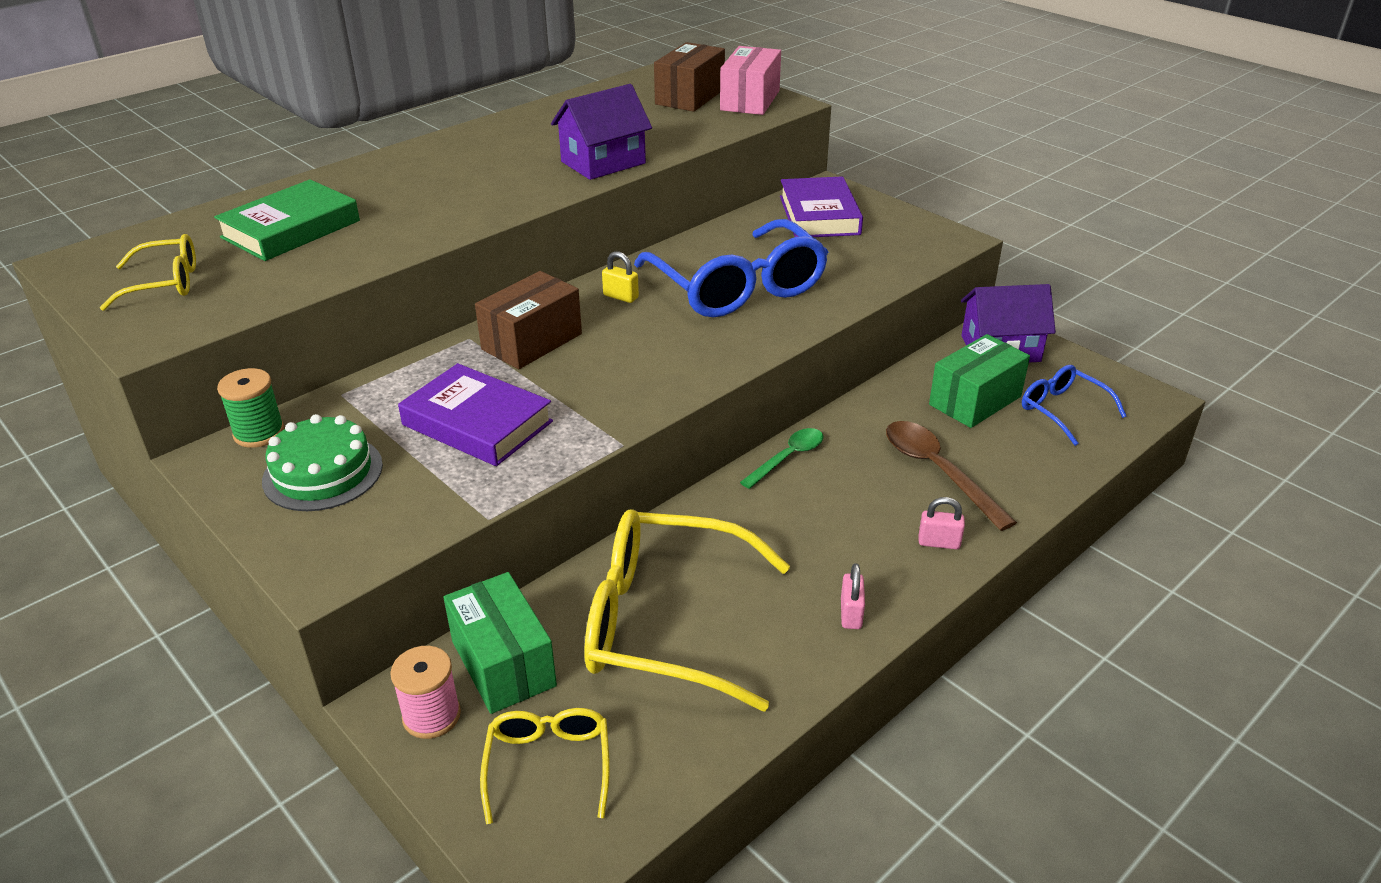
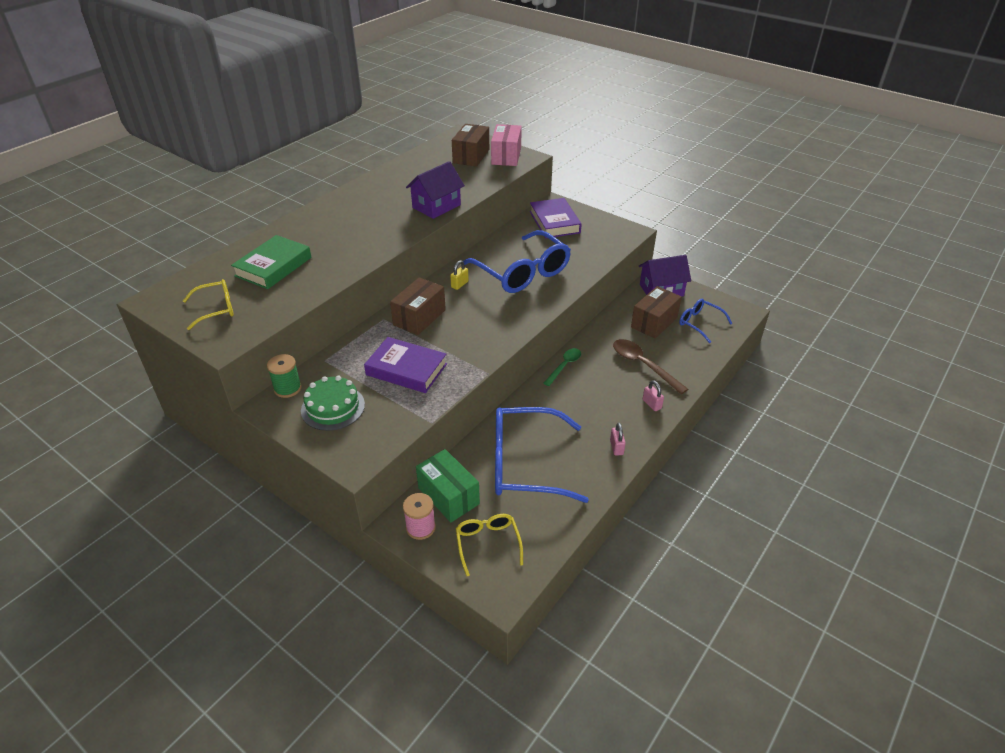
camera: 10 degrees left, 5 degrees up
(621, 296) = (459, 284): yellow padlock -> yellow padlock turned 75 degrees counterclockwise
(665, 623) = (525, 464): yellow glasses -> blue glasses
(939, 542) = (651, 404): pink padlock -> pink padlock turned 60 degrees clockwise
(975, 400) = (654, 322): green box -> brown box

